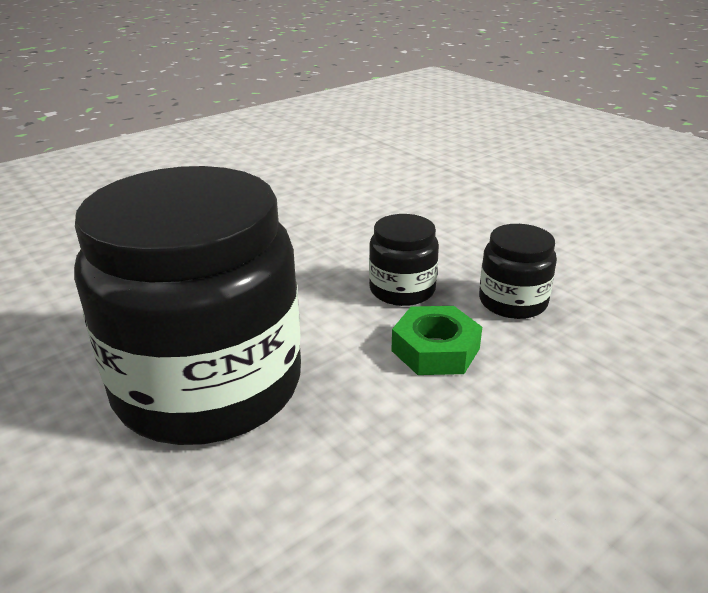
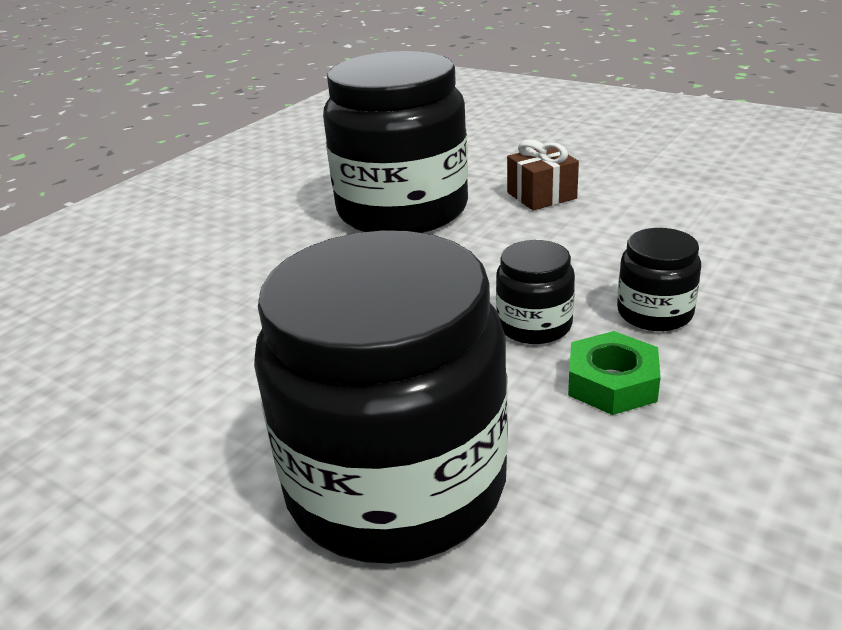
camera: 15 degrees left, 0 degrees up
(358, 180) = (402, 210): none -> black jar
(480, 189) = (541, 195): none -> brown gift

